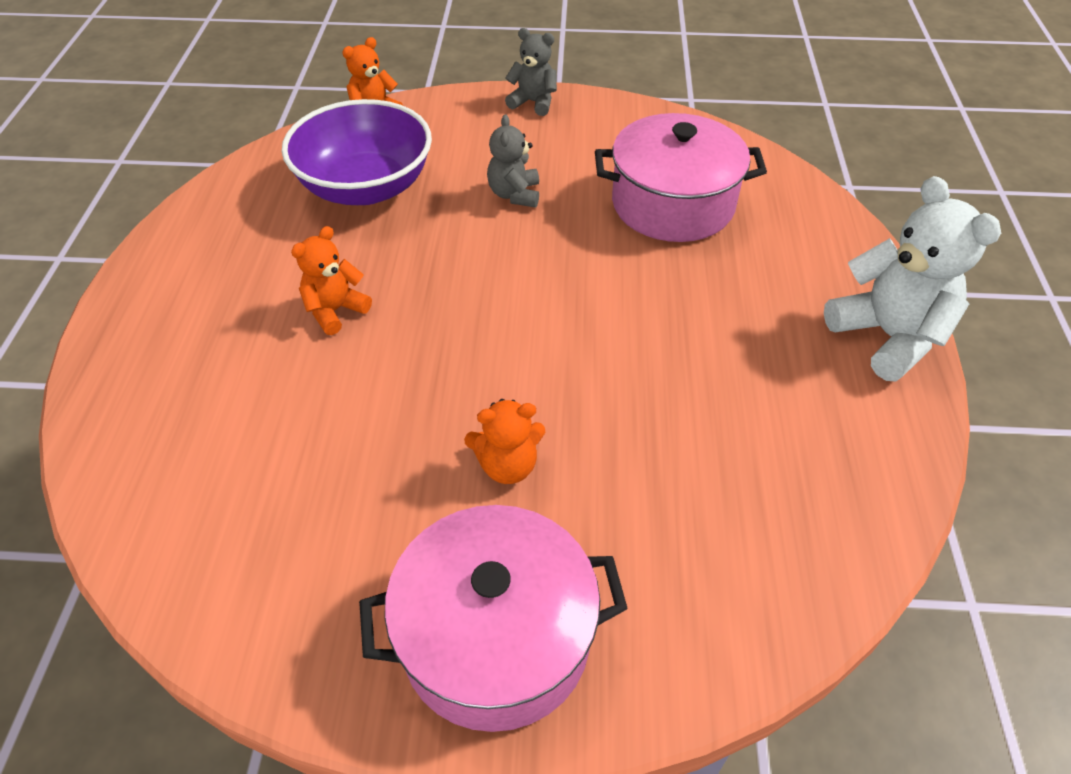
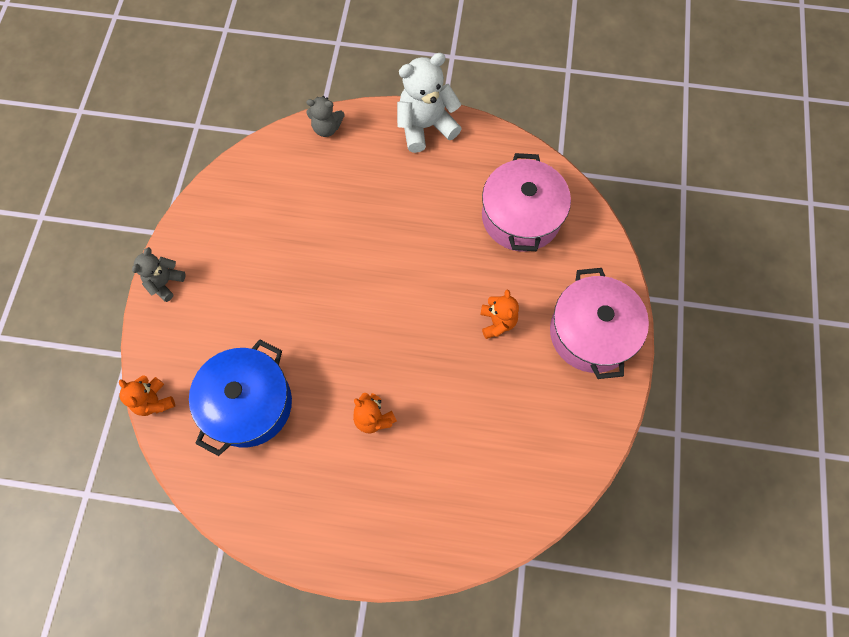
camera: 85 degrees left, 20 degrees up
(366, 187) = (248, 404): purple bowl -> blue pot
(514, 194) = (274, 303): grey teddy bear -> grey teddy bear (327, 128)
(673, 204) = (300, 209): pink pot -> pink pot (521, 217)

